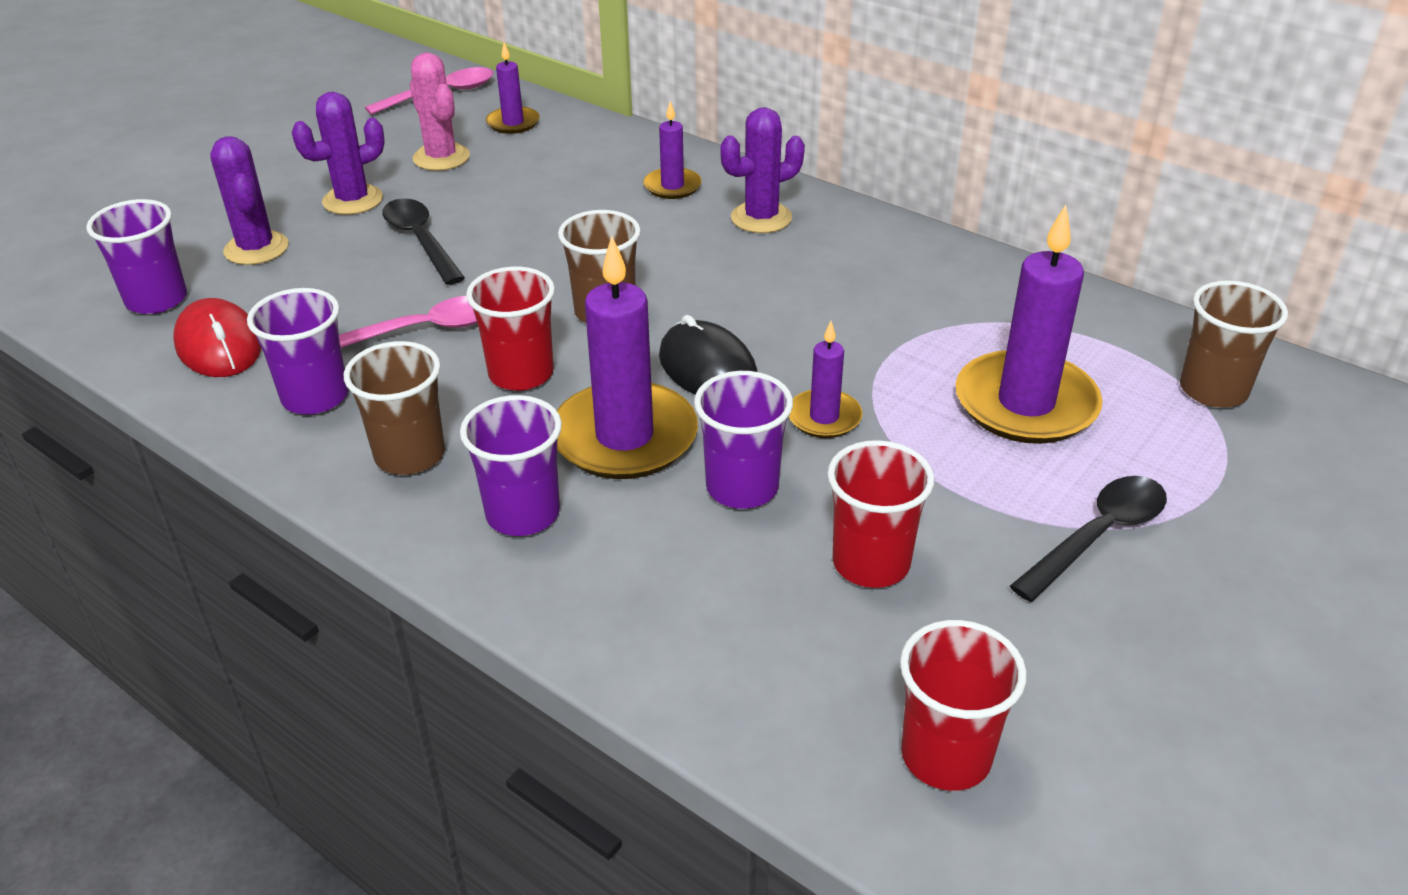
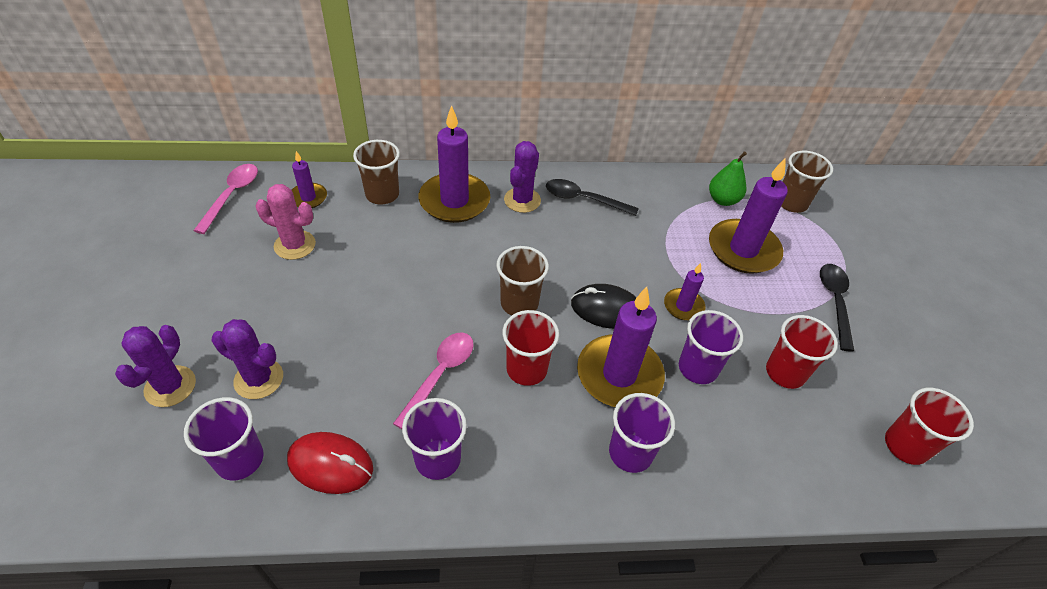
camera: 45 degrees left, 10 degrees up
(353, 200) = (277, 306): purple cactus -> purple cactus (170, 386)
(410, 455) = (536, 459): brown cup -> brown cup (382, 194)
(420, 240) = (359, 313): black spoon -> black spoon (583, 199)
(672, 186) = (454, 201): purple candle -> purple candle, size x1.93
(1082, 336) = (723, 200): none -> green pear

